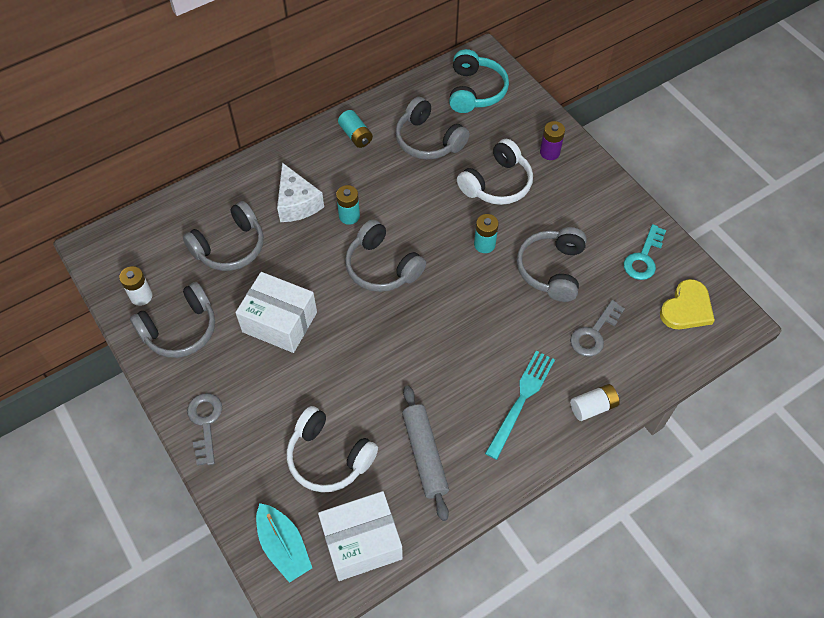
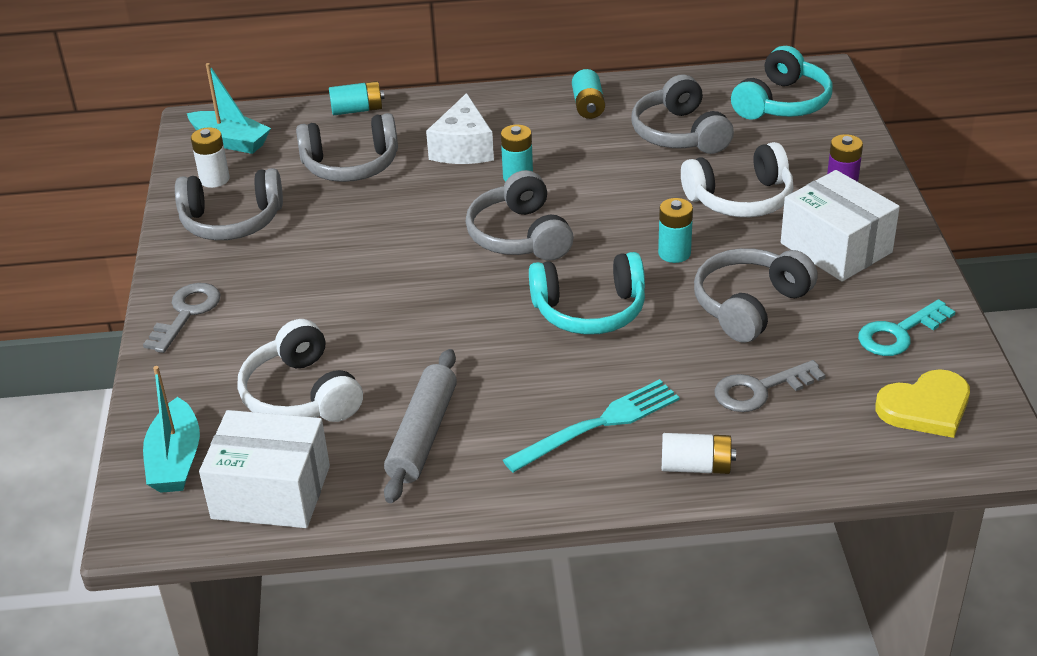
camera: 30 degrees right, 20 degrees down
(128, 256) = (230, 141): none -> turquoise boat
(201, 194) = (357, 110): none -> turquoise battery
(279, 322) = (350, 249): white box -> white box (835, 248)
(462, 312) = (590, 310): none -> turquoise headphones

